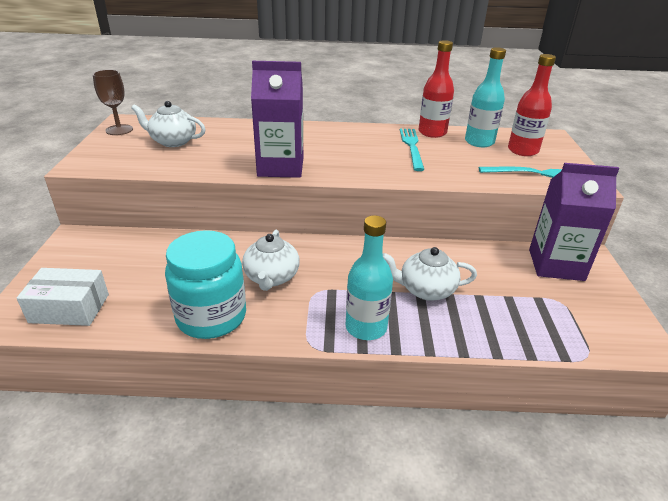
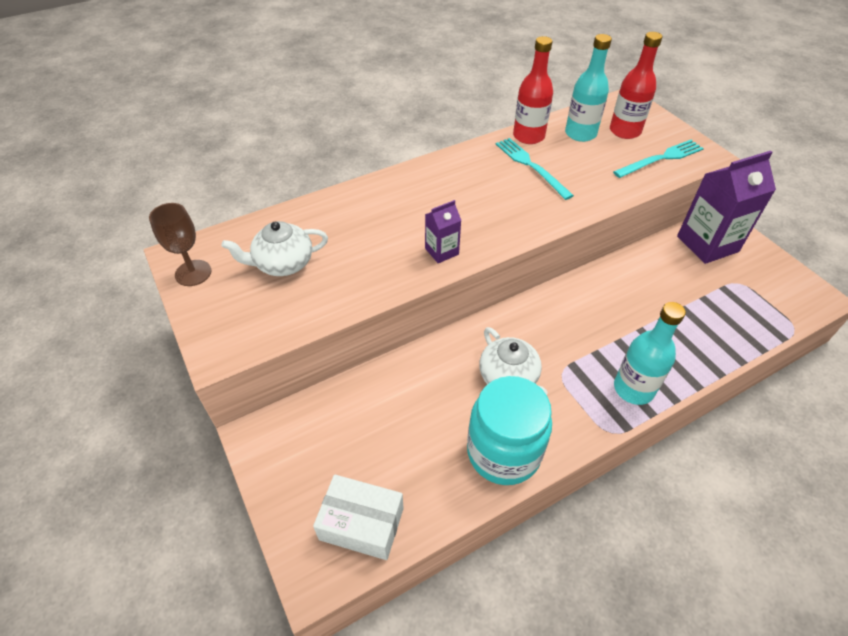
camera: 30 degrees left, 15 degrees up
(69, 308) = (361, 524): white box -> white box turned 45 degrees clockwise
(280, 167) = (441, 251): purple carton -> purple carton, size x0.50
(426, 290) = (641, 322): white teapot -> none

